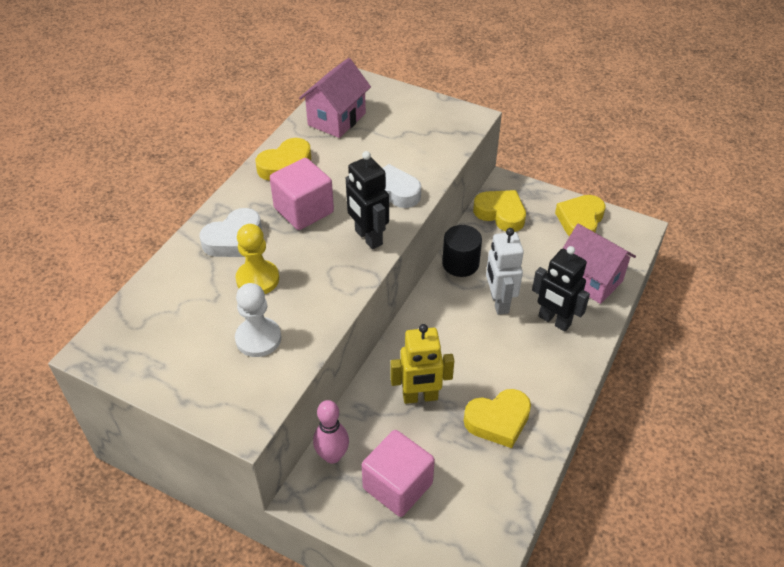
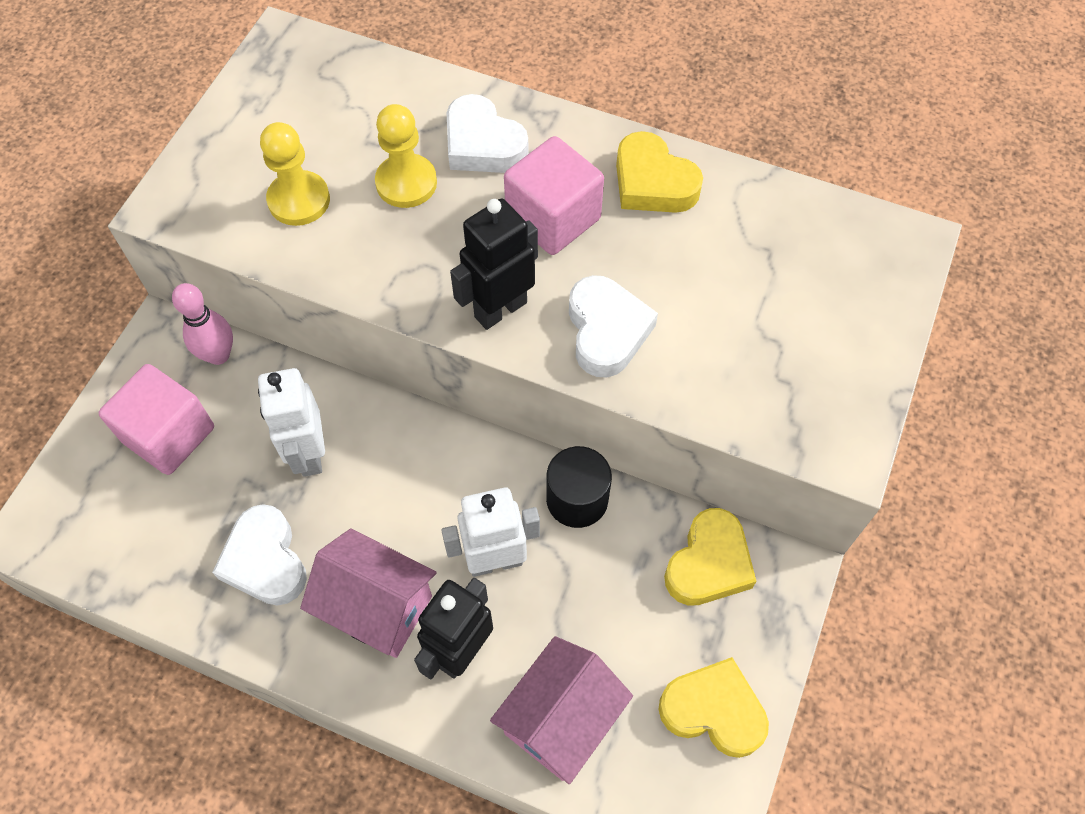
camera: 85 degrees right, 15 degrees up
(258, 338) = (299, 200): white pawn -> yellow pawn
(337, 119) = (789, 235): pink house -> pink house (377, 607)
(420, 397) = (309, 453): yellow robot -> white robot
(498, 421) = (265, 561): yellow heart -> white heart

